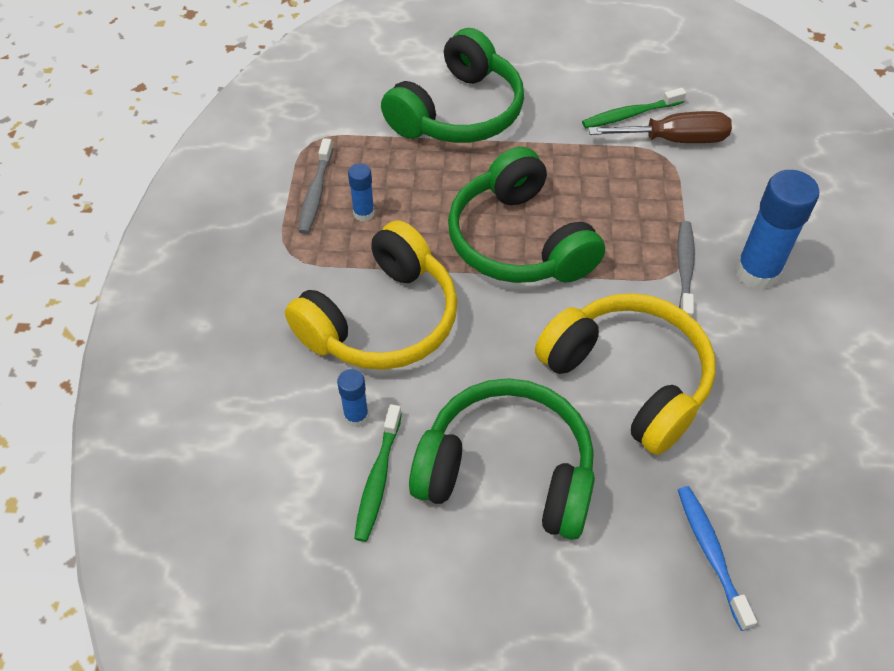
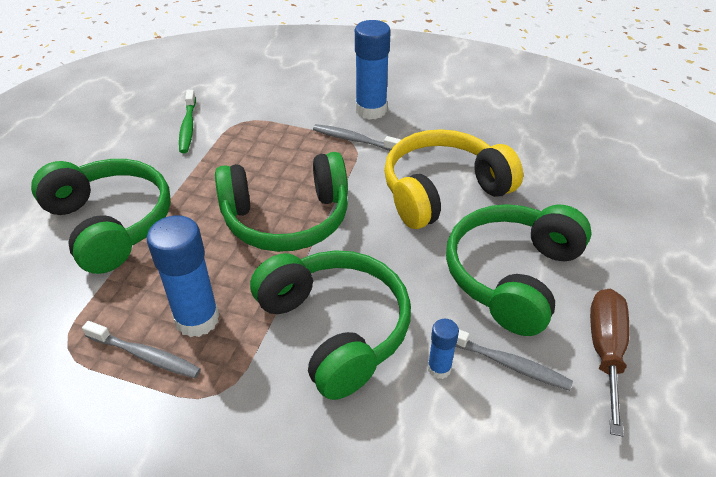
camera: 75 degrees left, 10 degrees down
(364, 213) = (197, 319): blue glue stick -> blue glue stick, size x1.96
(378, 479) = (508, 364): green toothbrush -> grey toothbrush
(382, 320) = (335, 329): yellow headphones -> green headphones
(674, 140) = (229, 113): brown screwdriver -> brown screwdriver (605, 351)
(711, 553) = (587, 189): blue toothbrush -> none

